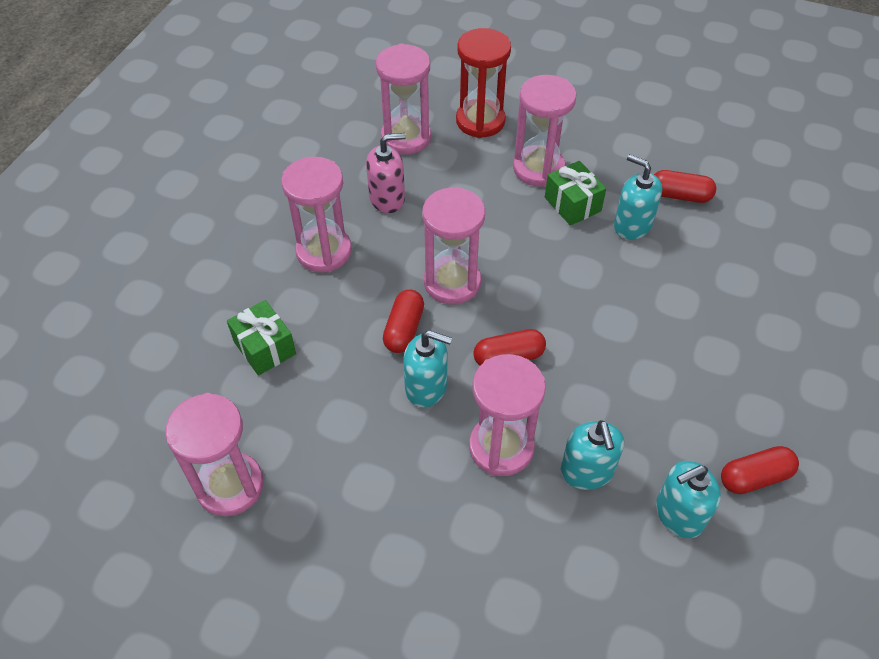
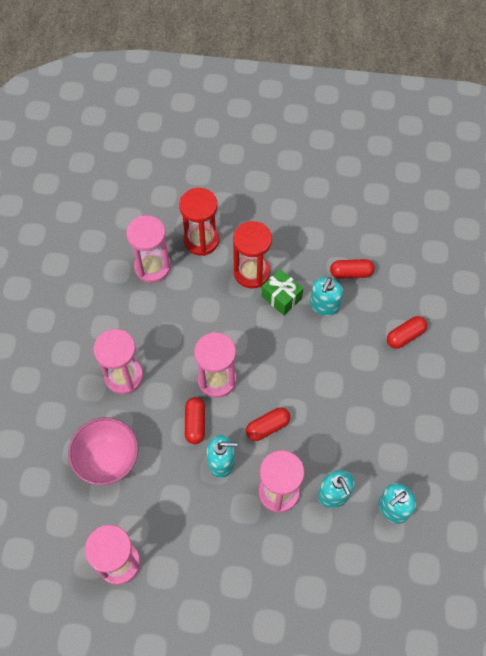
camera: 15 degrees left, 10 degrees up
(264, 348) = (108, 460): green gift -> pink bowl
(387, 198) = (154, 323): pink soap dispenser -> none
(538, 169) = (251, 273): pink hourglass -> red hourglass
(632, 225) = (324, 305): turquoise soap dispenser -> turquoise soap dispenser turned 90 degrees counterclockwise
(754, 477) = (432, 472): red capsule -> red capsule (405, 336)

